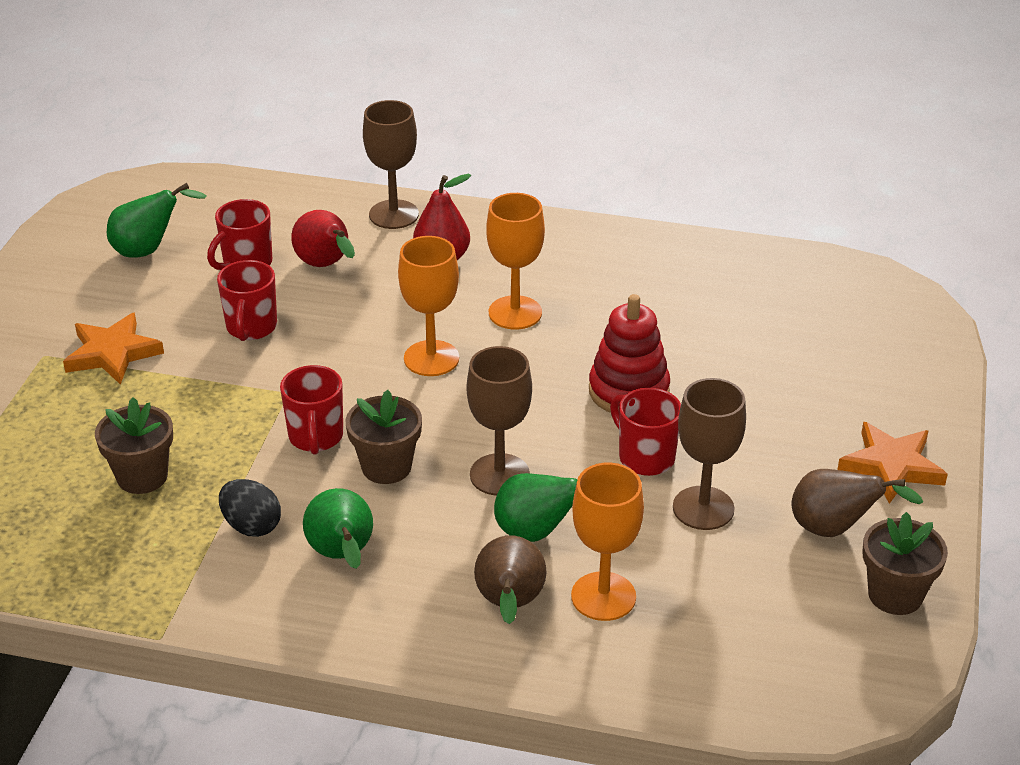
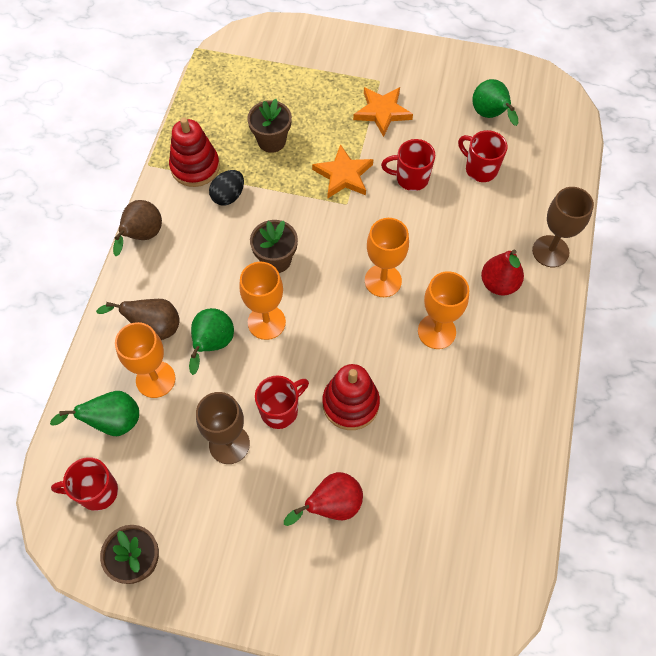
camera: 90 degrees right, 25 degrees up
(179, 571) = (195, 167): none -> red stacking toy
(316, 437) = (304, 221): red mug -> red mug (97, 492)
(326, 266) = (482, 214): red pear -> red pear (332, 505)
(342, 556) = (201, 241): green pear -> green pear (113, 422)
(499, 475) = (266, 322): brown goblet -> orange goblet
(835, 529) = (204, 529): brown pear -> brown pear (142, 236)
(891, 466) = (266, 581): orange star -> orange star (343, 175)

